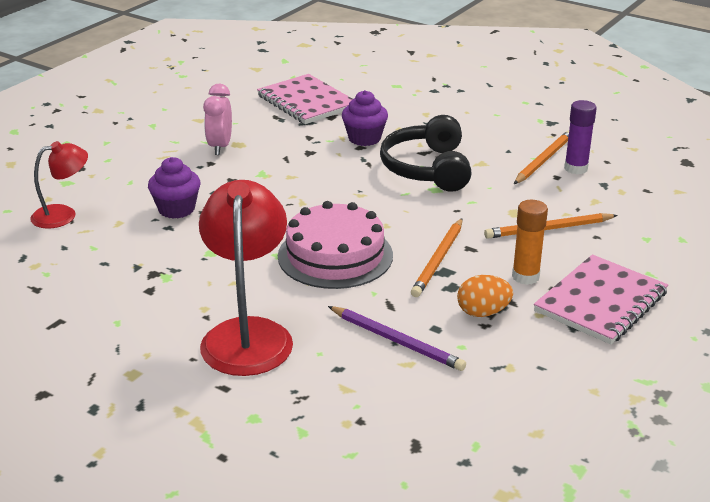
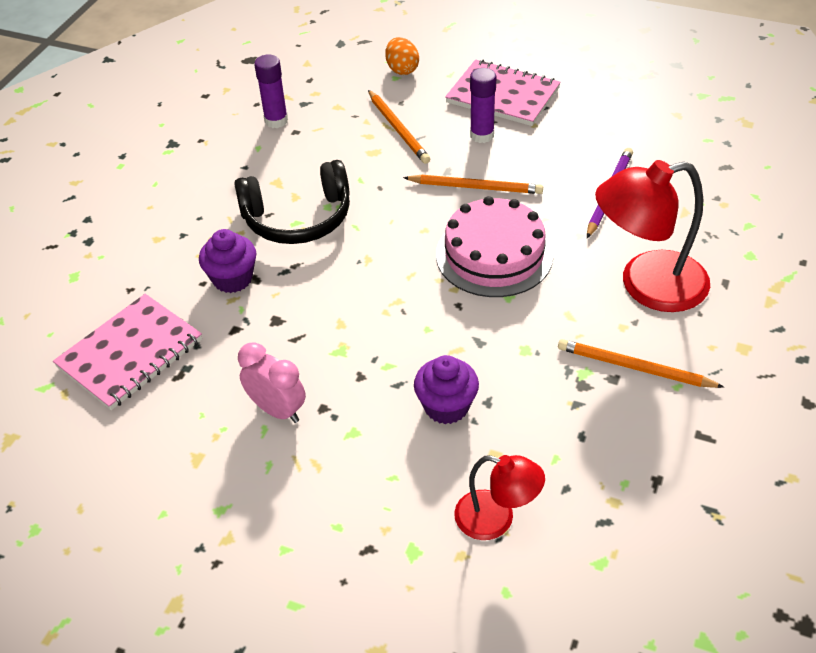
camera: 100 degrees left, 15 degrees up
(63, 215) = (496, 519): red lamp -> red lamp turned 150 degrees clockwise
(220, 147) = (277, 410): pink clock -> pink clock turned 135 degrees counterclockwise
(483, 312) = (545, 153): orange egg -> orange egg (402, 69)
(525, 276) = (482, 135): orange glue stick -> purple glue stick
(543, 160) = (262, 142): orange pencil -> orange pencil (634, 367)

